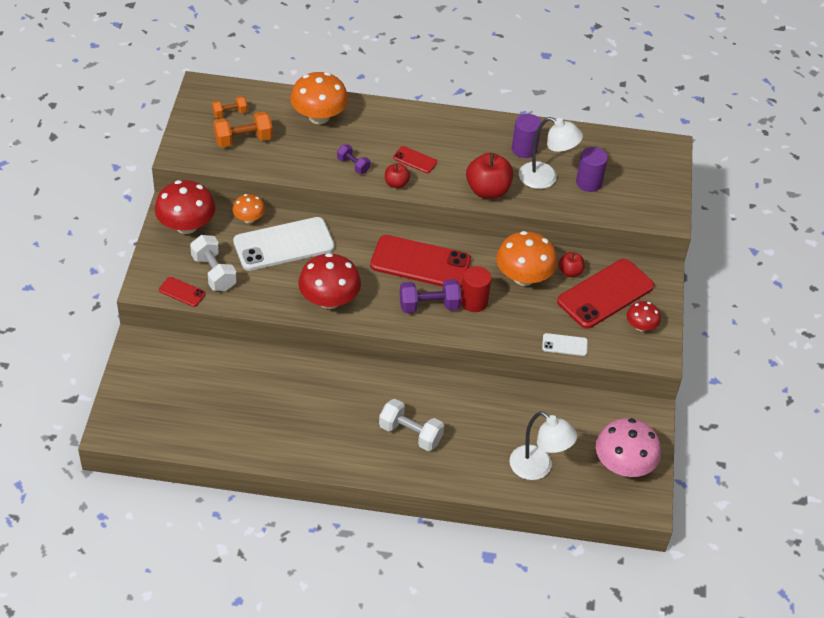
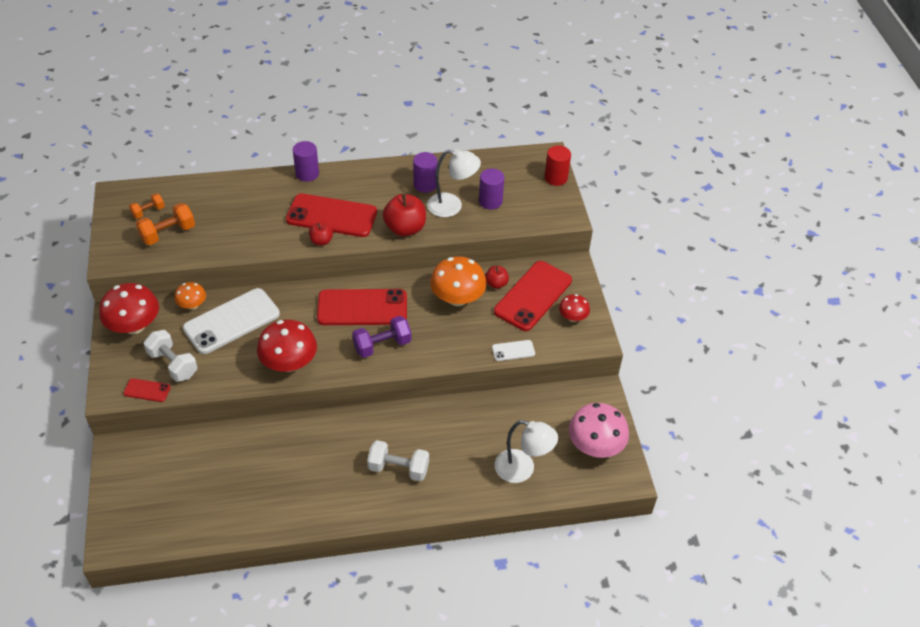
camera: 15 degrees left, 0 degrees up
(319, 116) = (232, 196): orange mushroom -> none
(353, 165) = (277, 233): purple dumbbell -> none
(403, 110) = (307, 174): none -> purple cylinder
(415, 160) = (331, 216): red phone -> red phone, size x2.22
(474, 302) = (421, 331): red cylinder -> red cylinder (556, 178)

